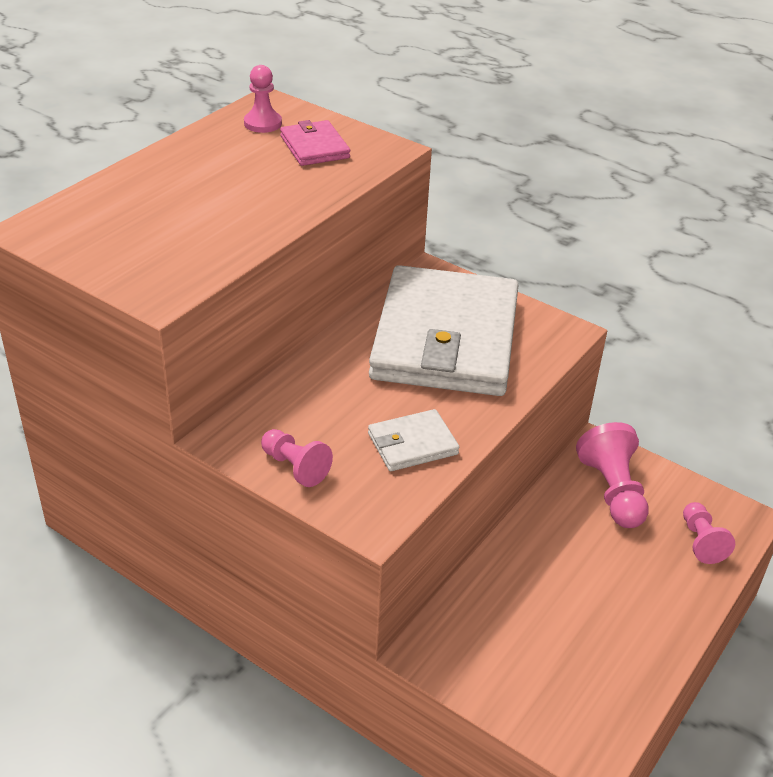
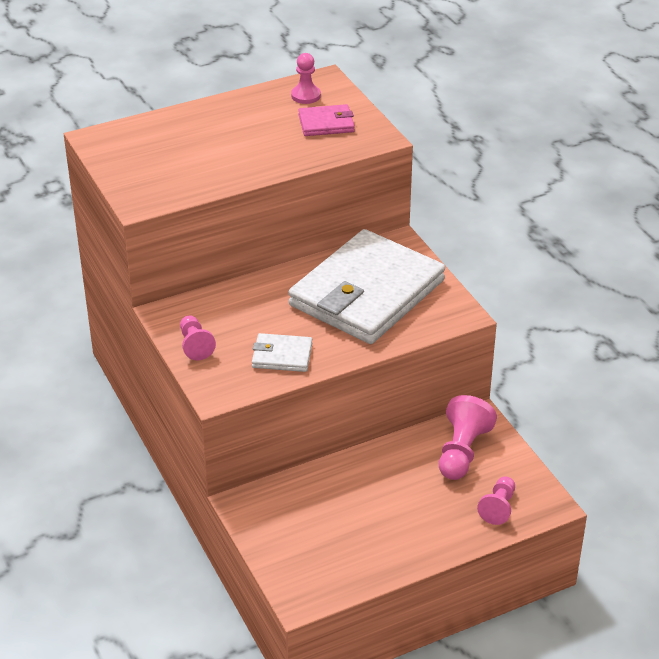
camera: 30 degrees right, 0 degrees up
(314, 147) = (326, 123): pink wallet -> pink wallet turned 75 degrees clockwise

